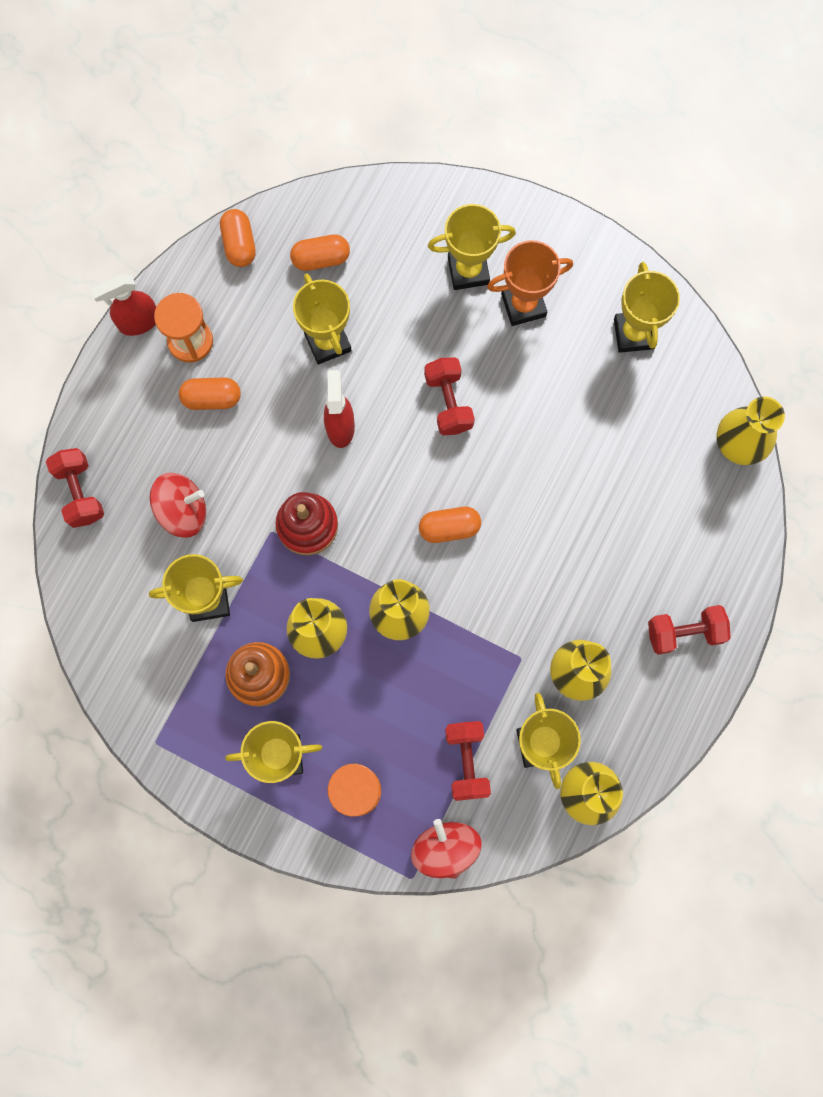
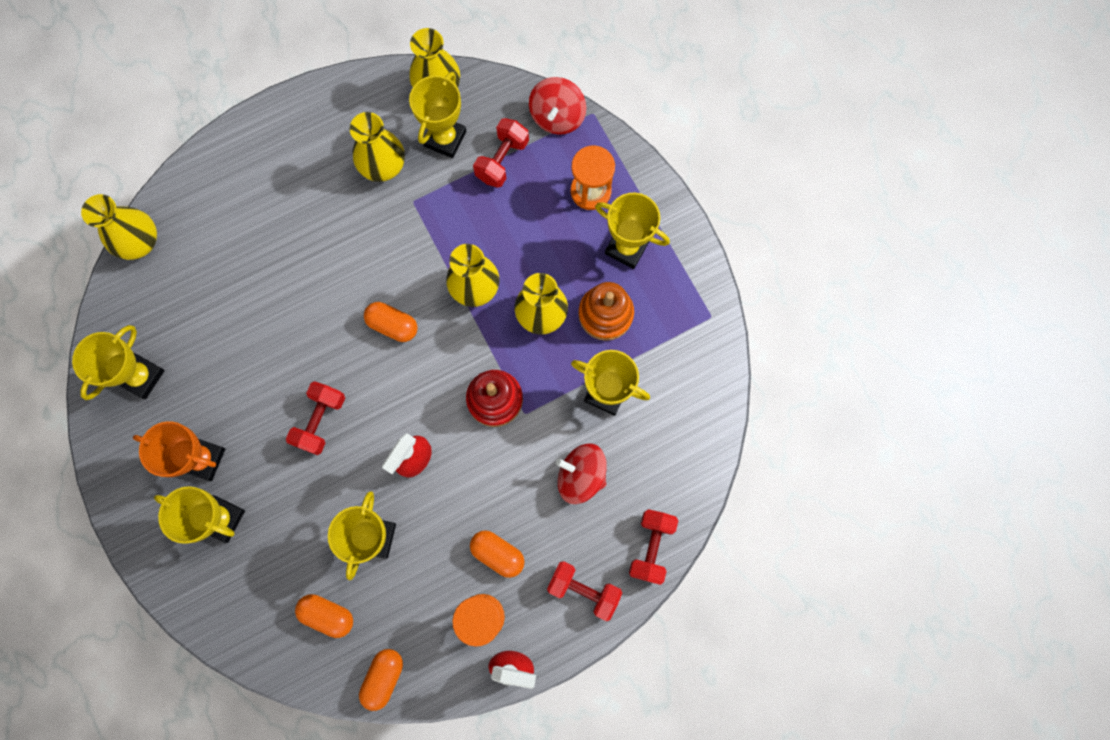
camera: 145 degrees left, 0 degrees up
(684, 632) = (289, 143): red dumbbell -> red dumbbell (583, 590)

